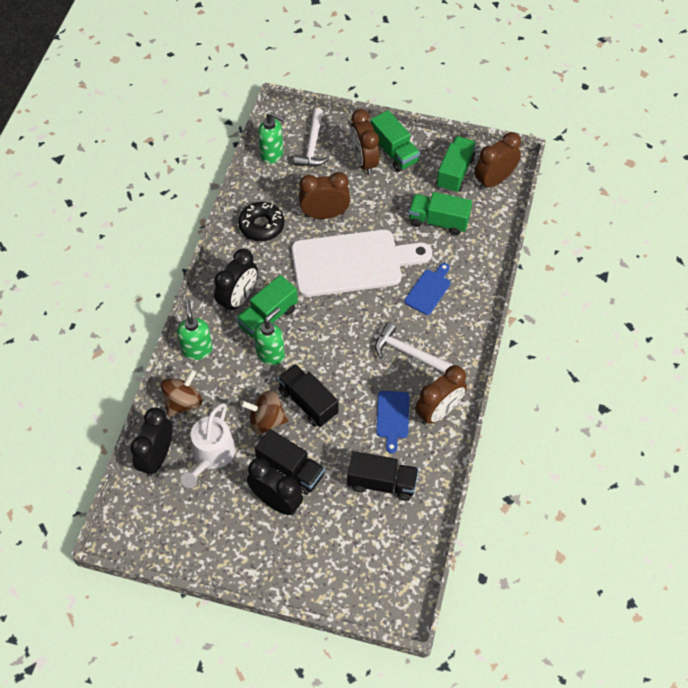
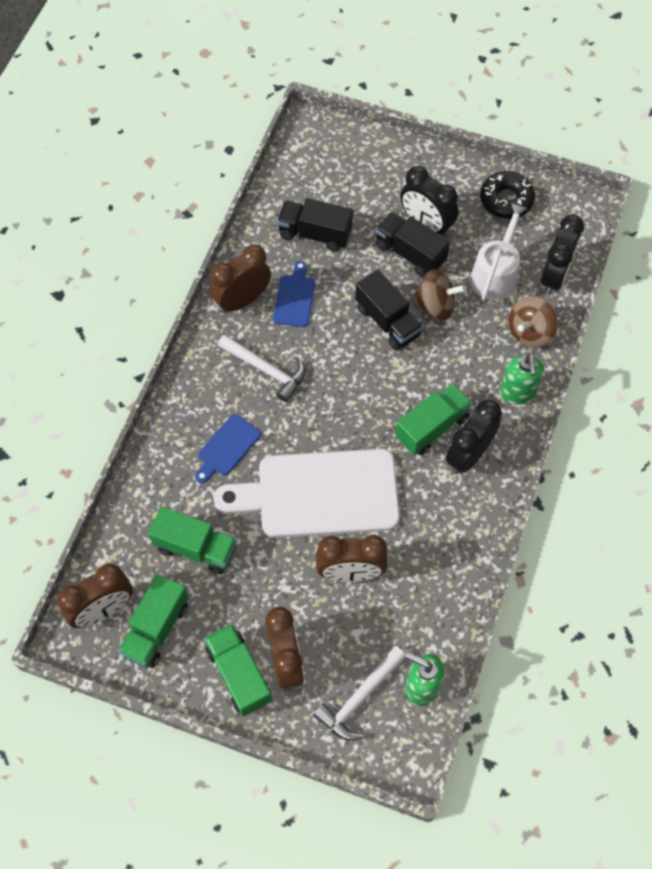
camera: 175 degrees left, 5 degrees up
(261, 226) = (438, 561): black donut -> black donut (506, 200)
(271, 354) = (429, 380): green soap dispenser -> none
(312, 145) = (360, 698): white hammer -> white hammer turned 150 degrees counterclockwise

